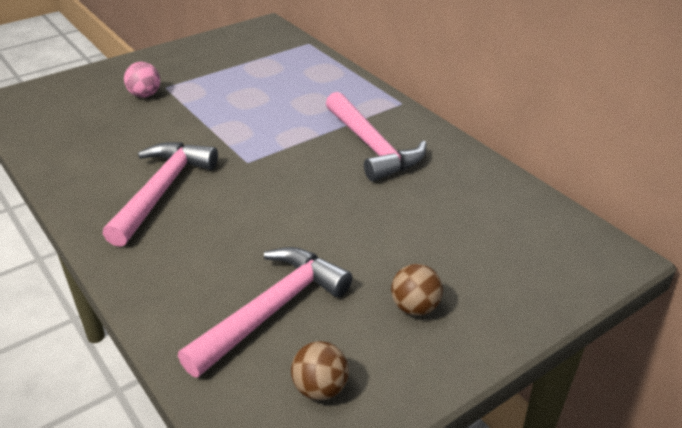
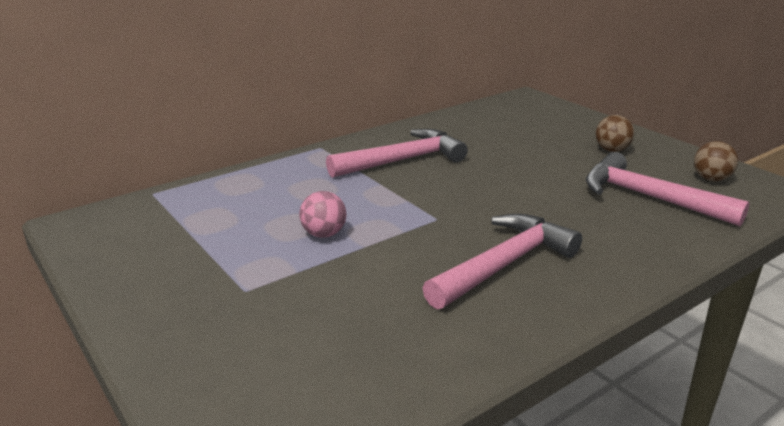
camera: 90 degrees left, 10 degrees down
(145, 95) = (267, 305): pink ball -> pink ball (324, 234)
(162, 190) = (504, 264): pink hammer -> pink hammer turned 120 degrees clockwise

